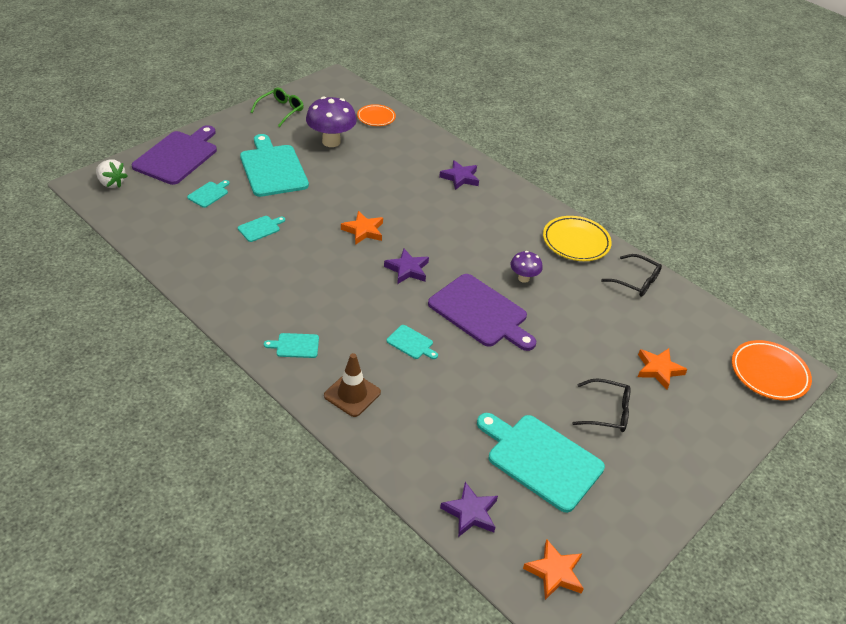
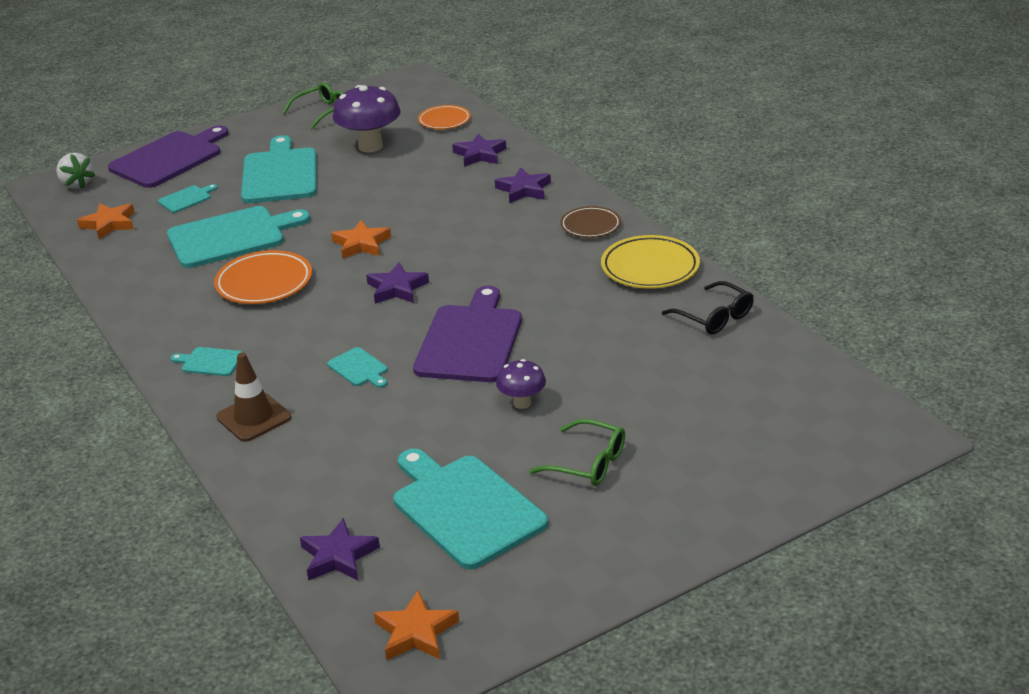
camera: 20 degrees right, 10 degrees down
(260, 228) = (231, 237): turquoise cutting board -> turquoise cutting board, size x2.23
(415, 147) = (480, 154): none -> purple star
(480, 312) = (470, 340): purple cutting board -> purple cutting board turned 135 degrees counterclockwise
(520, 208) = (590, 226): none -> brown plate
(523, 278) = (551, 306): purple mushroom -> purple mushroom (522, 403)
(607, 412) = (588, 463): black glasses -> green glasses
(658, 370) = (691, 421): orange star -> orange star (109, 224)
(769, 373) = (860, 437): orange plate -> orange plate (264, 283)

